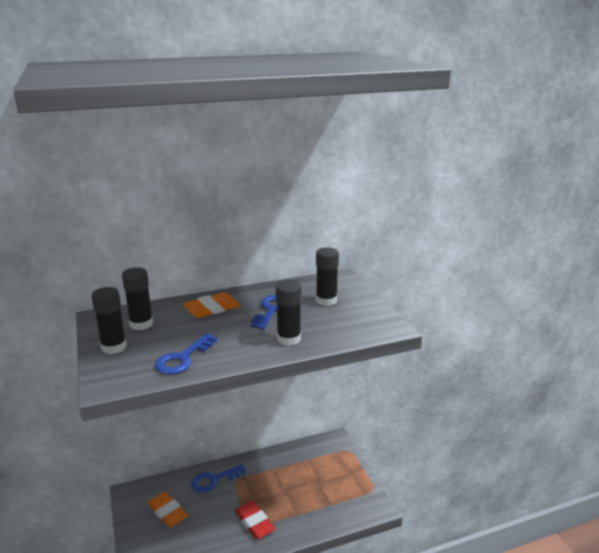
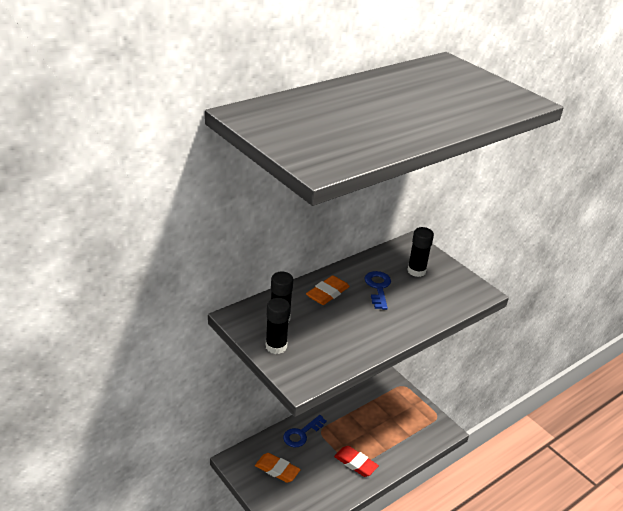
camera: 20 degrees left, 10 degrees up
(182, 358) = (342, 348): blue key -> none
(288, 339) = (412, 316): black glue stick -> none

